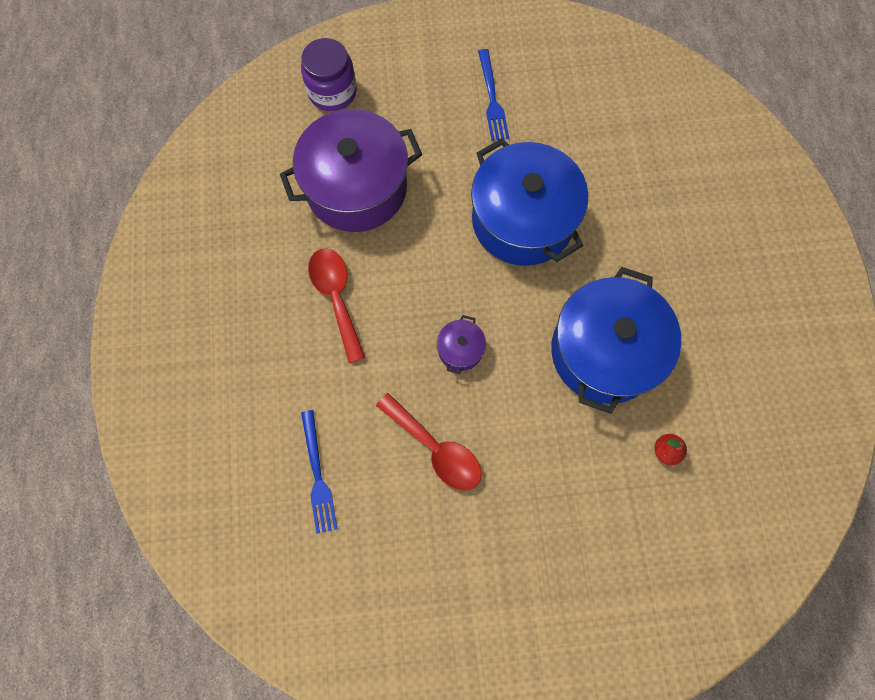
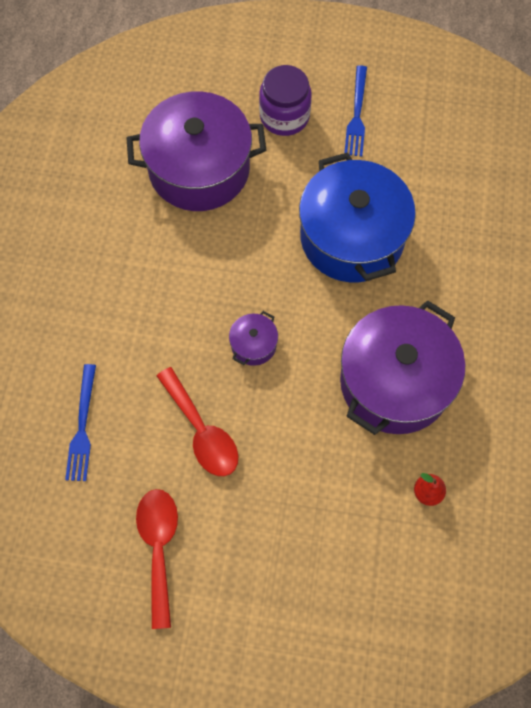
camera: 15 degrees right, 5 degrees down
(332, 92) = (203, 73): purple jar -> purple jar (284, 116)
(336, 297) = (149, 267): red spoon -> red spoon (159, 547)
(604, 351) = (395, 382): blue pot -> purple pot

